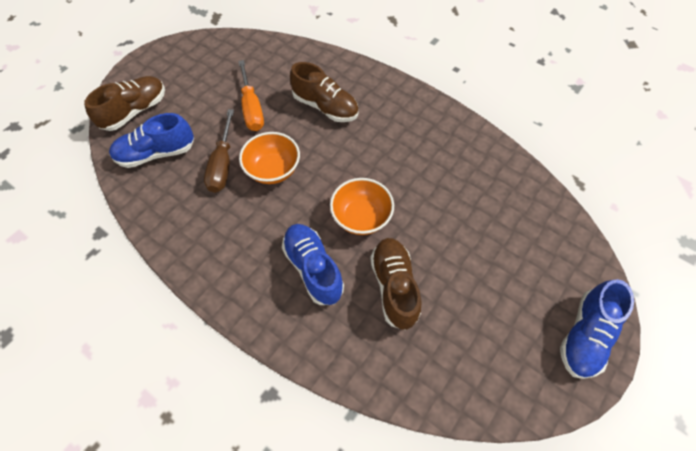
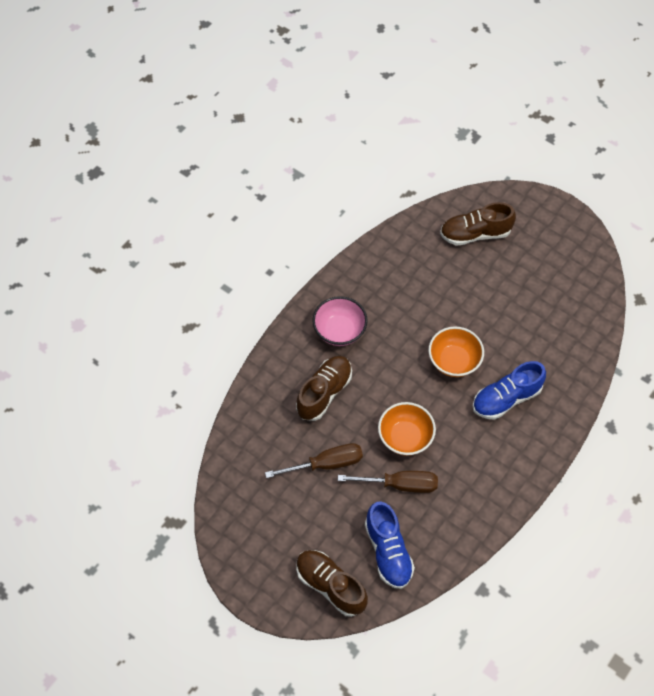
camera: 90 degrees left, 0 degrees up
(252, 108) = (326, 464): orange screwdriver -> brown screwdriver
(393, 118) = (339, 331): none -> pink bowl
(394, 287) = (517, 338): brown shoe -> brown shoe (475, 234)
(585, 335) = (544, 216): blue shoe -> none

